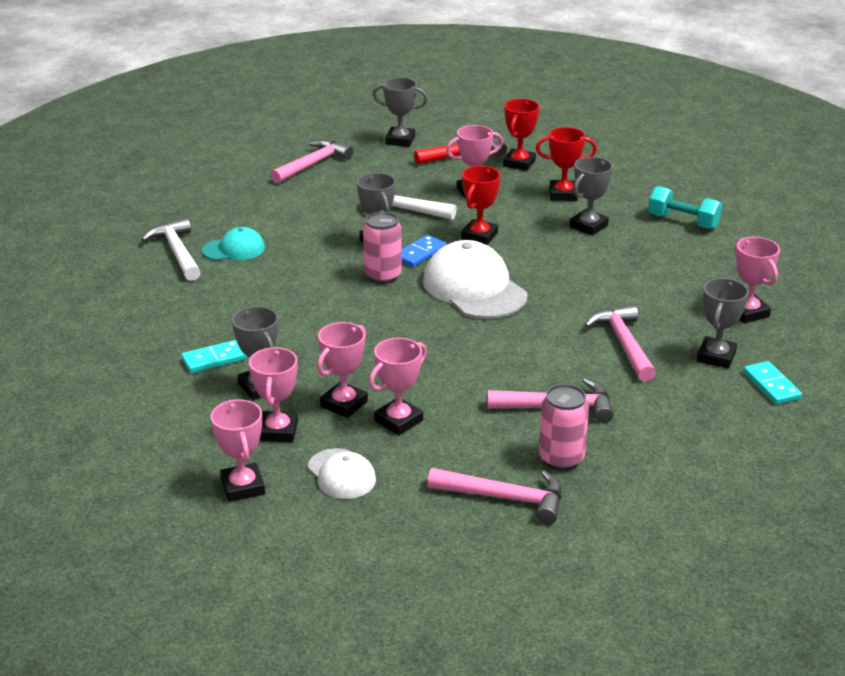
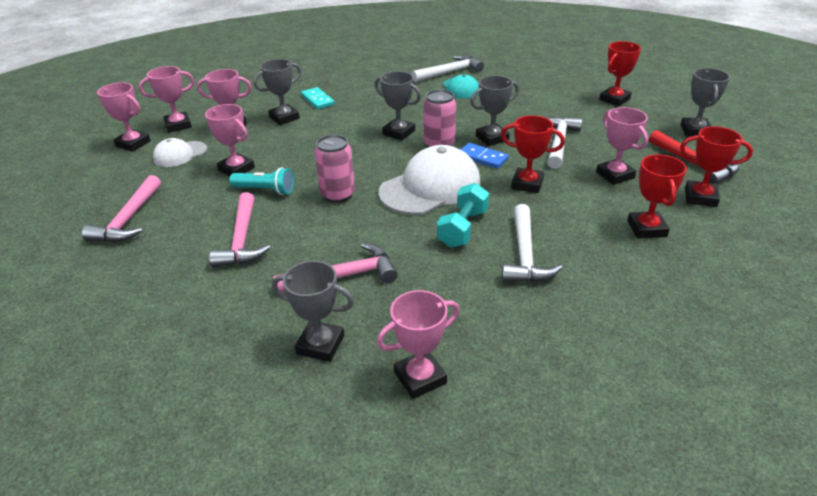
camera: 85 degrees right, 5 degrees up
(313, 164) = (614, 99): pink hammer -> red trophy
(344, 404) = (260, 147): pink trophy -> pink trophy (133, 144)
(457, 395) = (265, 190): none -> turquoise flashlight
(561, 459) = (168, 244): pink can -> pink can (338, 195)
(588, 226) = (581, 248): grey trophy -> grey trophy (399, 132)
(596, 252) = (525, 255): none -> white hammer
(683, 221) = (634, 324): turquoise dumbbell -> turquoise dumbbell (463, 228)
(771, 385) = (260, 391): turquoise domino -> none

